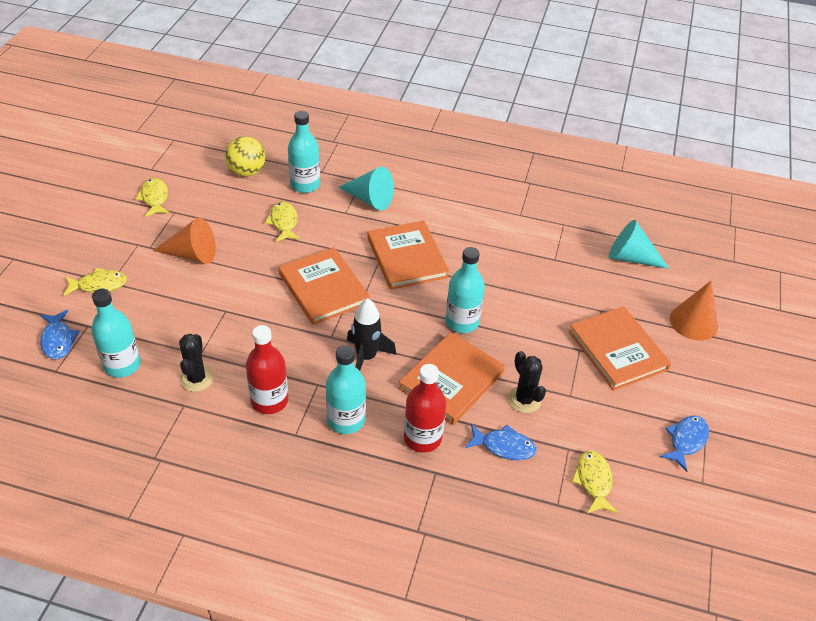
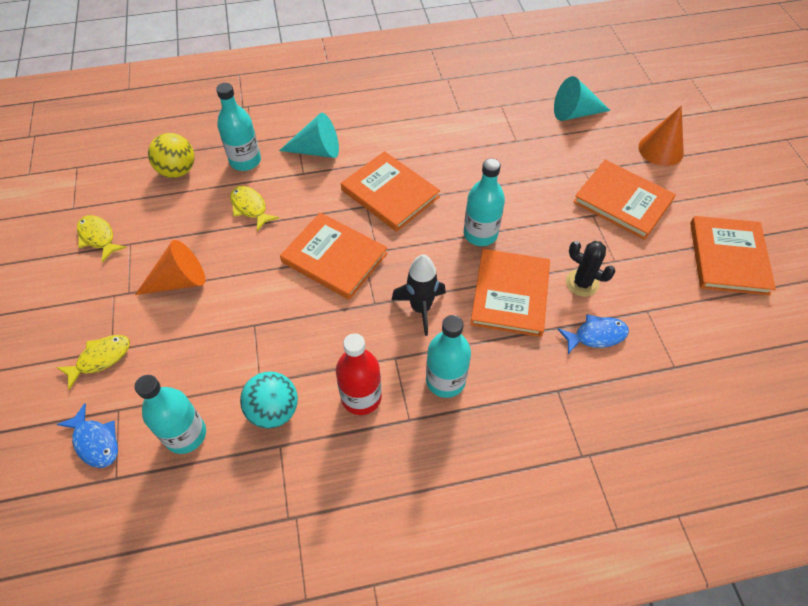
camera: 25 degrees left, 10 degrees up
(196, 378) = (274, 410): black cactus -> turquoise ball
(422, 438) = (524, 363): red bottle -> none
(593, 481) = (686, 330): yellow fish -> none
(686, 441) = (728, 257): blue fish -> orange book

